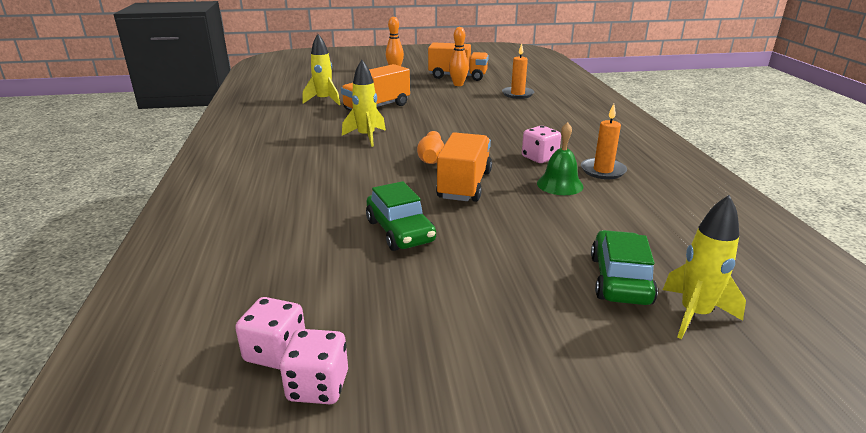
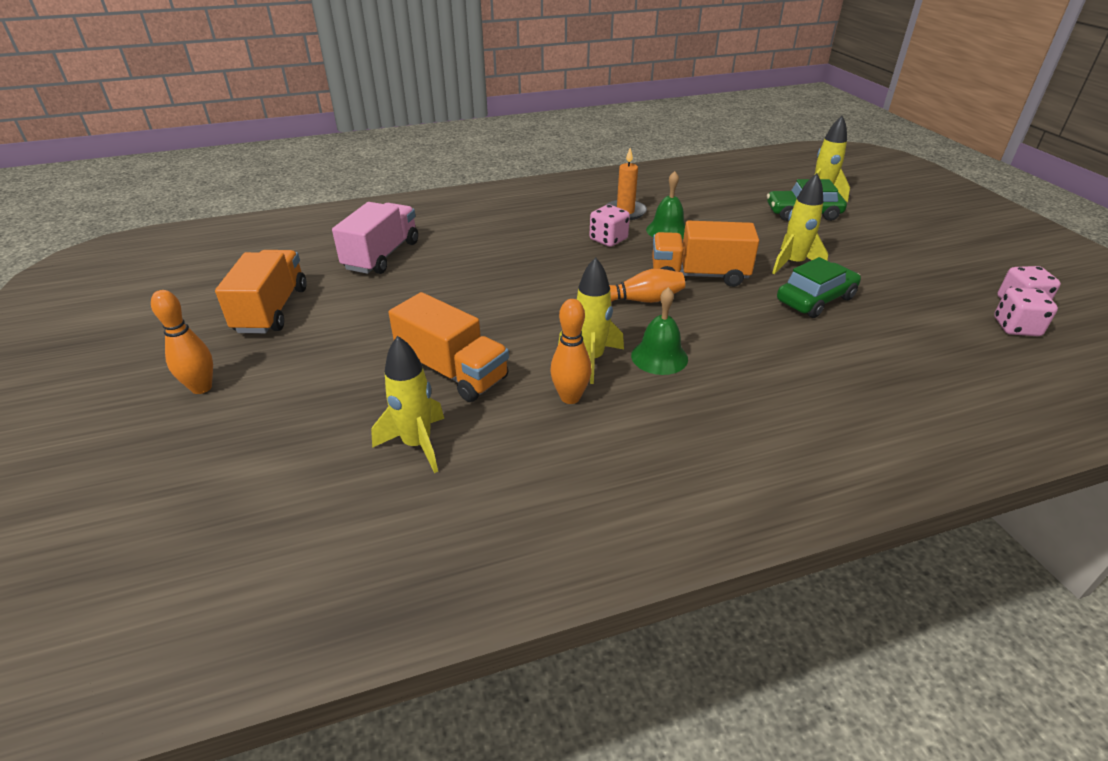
camera: 100 degrees left, 10 degrees up
(355, 155) = (659, 357): none -> green bell
(458, 84) = (324, 306): orange bowling pin -> orange bowling pin (570, 397)
(476, 237) = (793, 264): none -> yellow rocket
(517, 94) = (382, 256): orange candle -> pink truck

